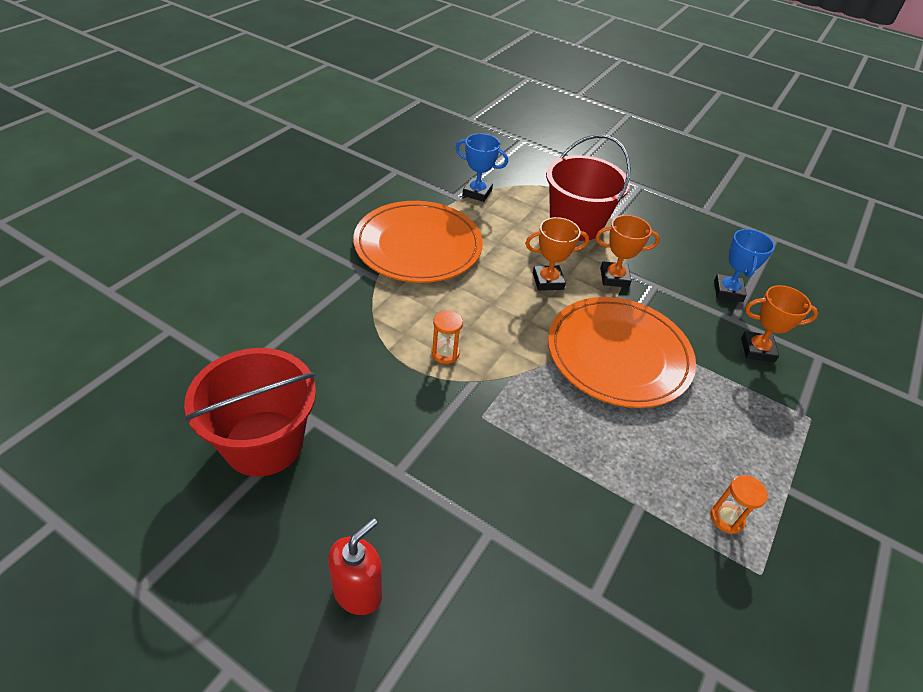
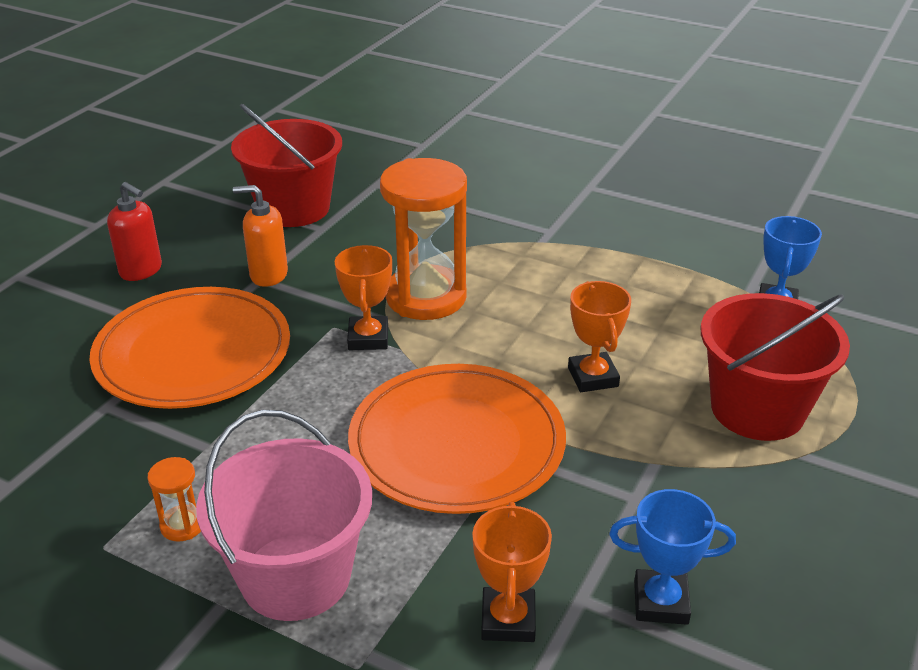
camera: 90 degrees right, 10 degrees down
(391, 465) = (268, 275): none -> orange soap dispenser
(418, 245) = (618, 265): orange plate -> orange plate (193, 353)
(445, 353) = (426, 297): orange hourglass -> orange hourglass, size x2.38
(614, 278) = (632, 448): orange trophy -> orange trophy (368, 338)
(754, 447) = (296, 576): none -> pink bucket

